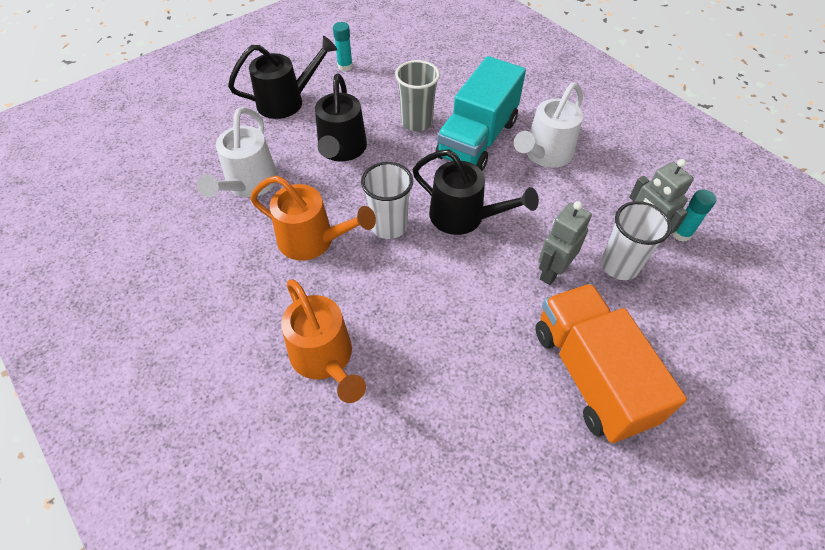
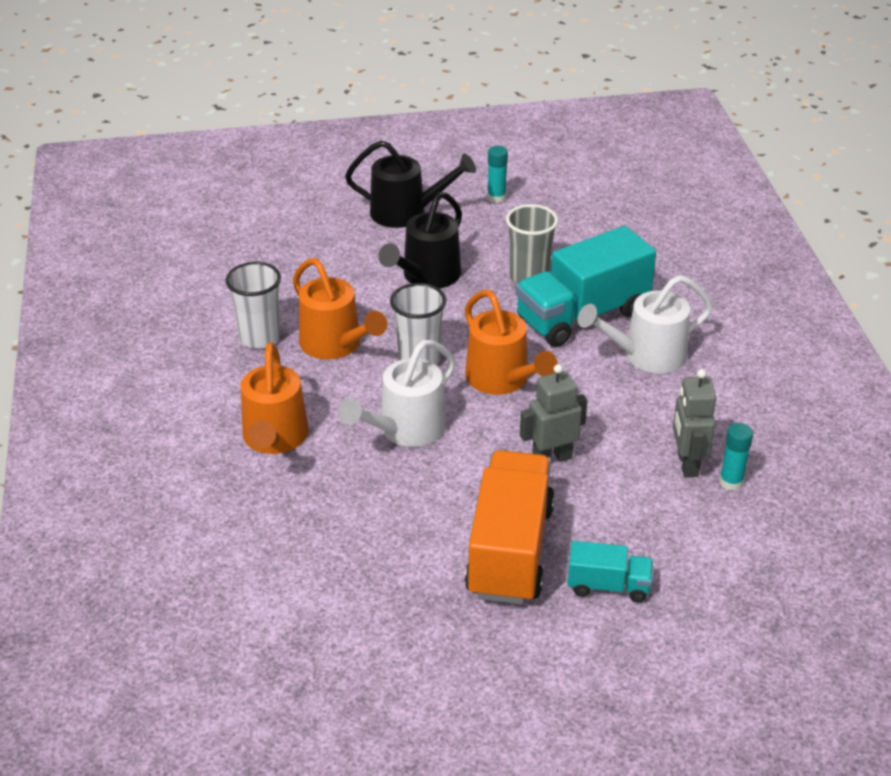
camera: 30 degrees right, 15 degrees down
(248, 185) = (311, 276): white watering can -> white watering can (405, 430)
(464, 217) = (503, 380): black watering can -> orange watering can
(619, 266) = (629, 481): white cup -> white cup (259, 337)
(682, 370) = (608, 586): none -> turquoise truck

